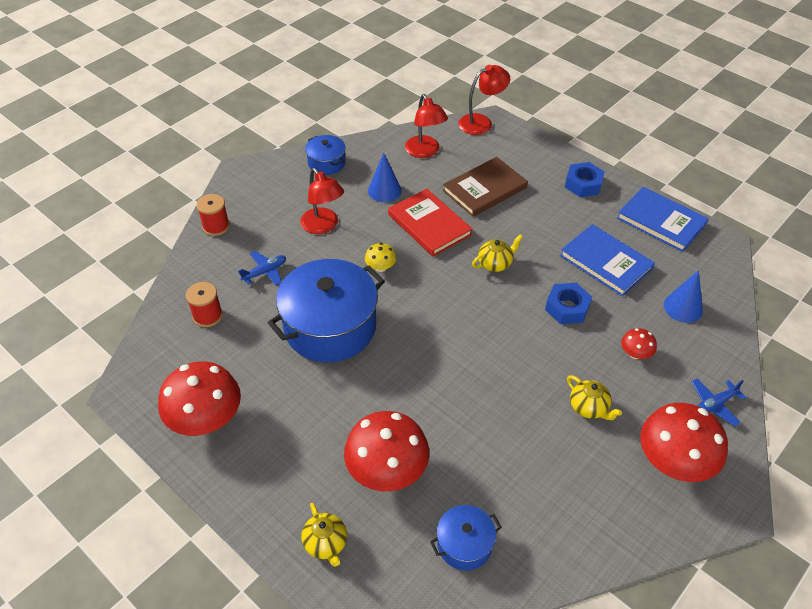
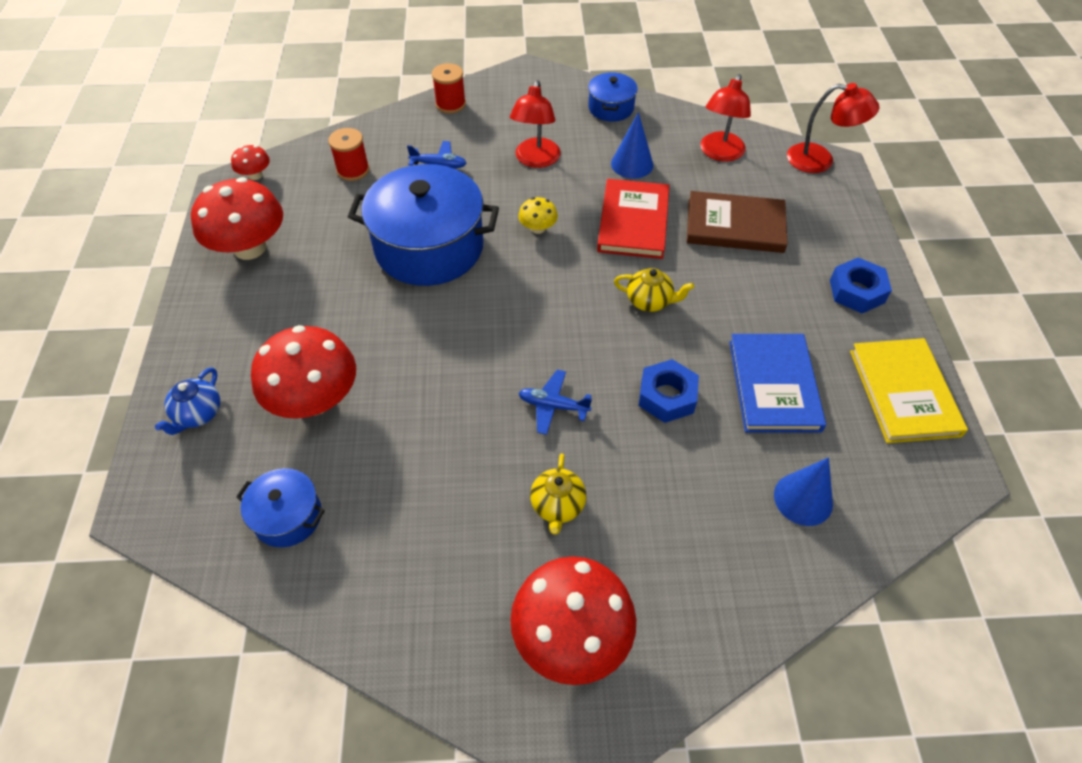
camera: 45 degrees right, 5 degrees up
(326, 544) = (198, 414): yellow teapot -> blue teapot
(635, 353) = (679, 498): red mushroom -> red mushroom (255, 175)
(661, 221) = (904, 392): blue book -> yellow book
(714, 404) = (698, 625): blue plane -> blue plane (553, 406)

